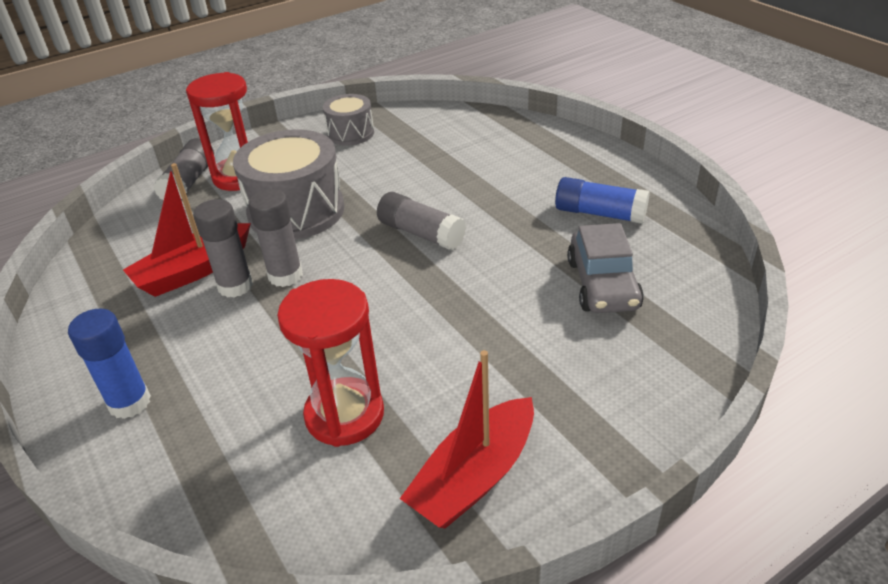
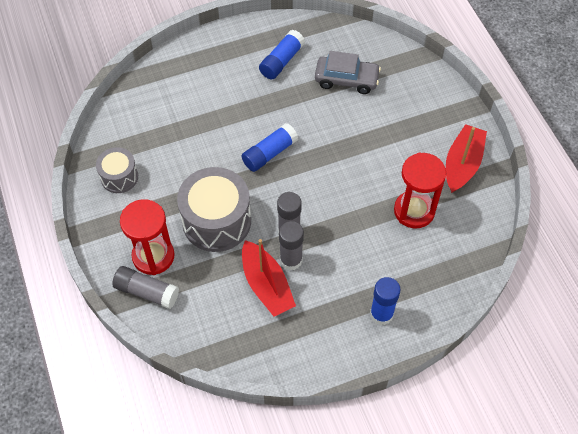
camera: 80 degrees left, 20 degrees up
(421, 233) = (269, 153): grey glue stick -> blue glue stick
(474, 476) = (462, 164): red boat -> red boat turned 120 degrees counterclockwise

